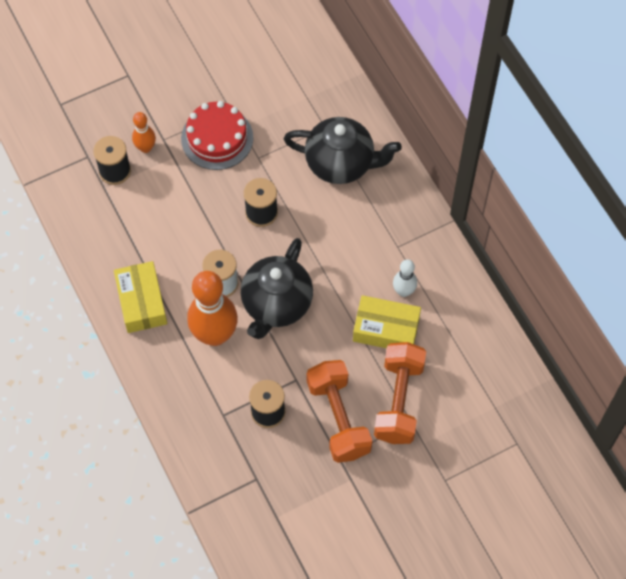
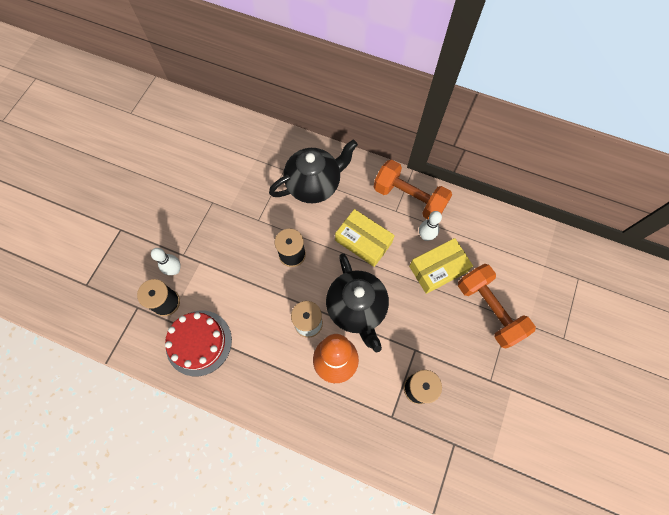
camera: 40 degrees left, 5 degrees up
(142, 302) = (265, 382): yellow box -> yellow box (363, 241)
(146, 148) = (175, 270): orange bowling pin -> white bowling pin
(217, 138) = (219, 227): red cake -> red cake (199, 342)
(338, 418) = (465, 353): orange dumbbell -> orange dumbbell (409, 198)

